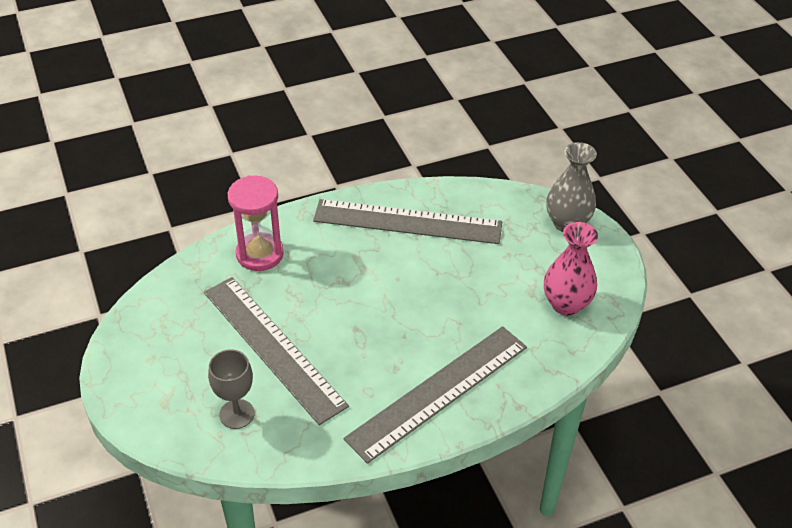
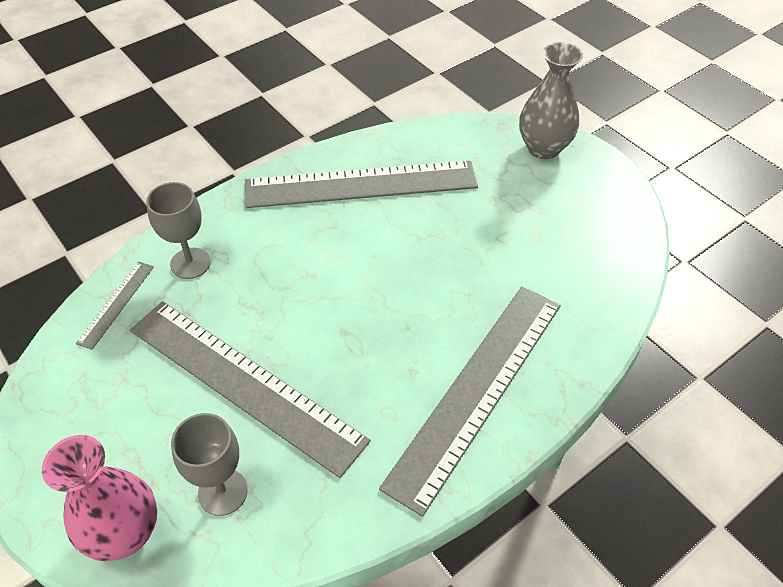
camera: 15 degrees left, 5 degrees up
(199, 271) = (116, 304): none -> grey ruler
(260, 254) = (190, 263): pink hourglass -> grey goblet
(566, 304) = (582, 242): pink vase -> pink vase (125, 533)

